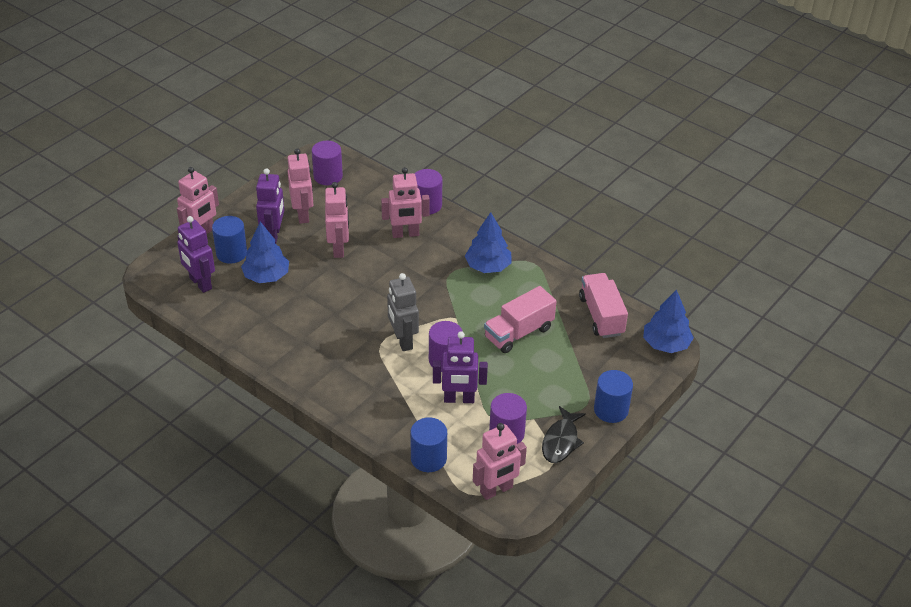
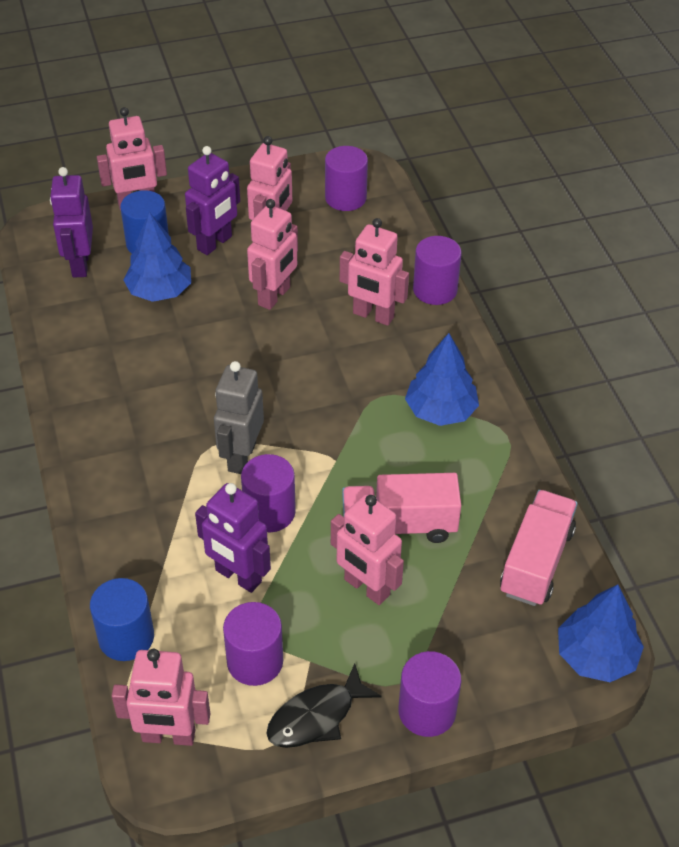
camera: 35 degrees right, 5 degrees up
(530, 370) = (366, 587): none -> pink robot
(611, 410) = (427, 711): blue cylinder -> purple cylinder

